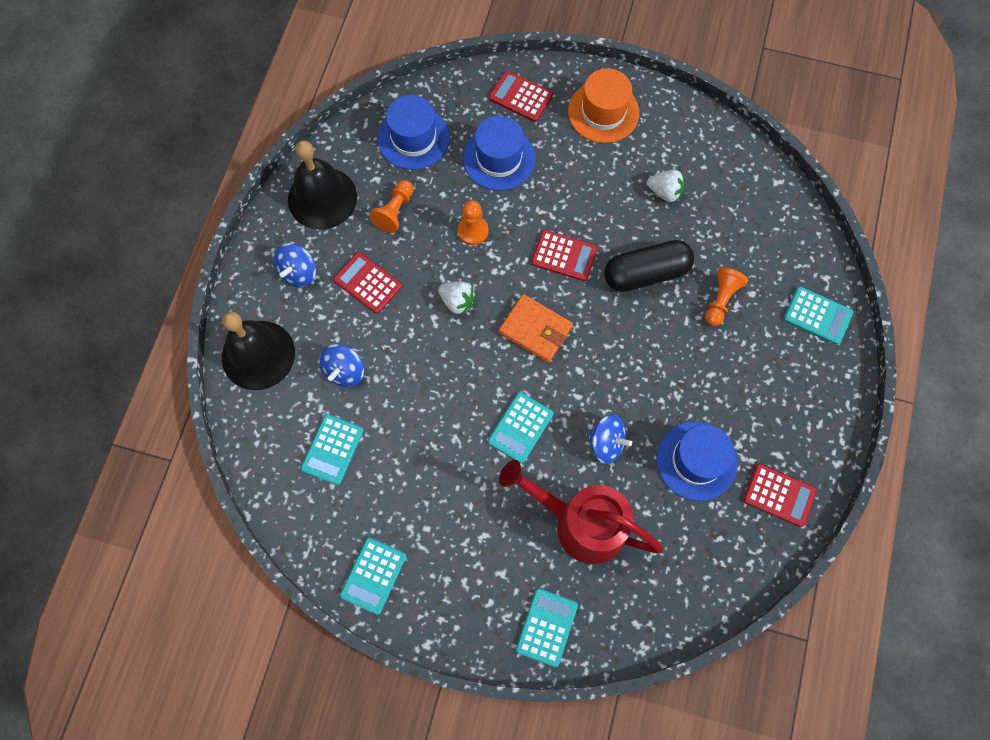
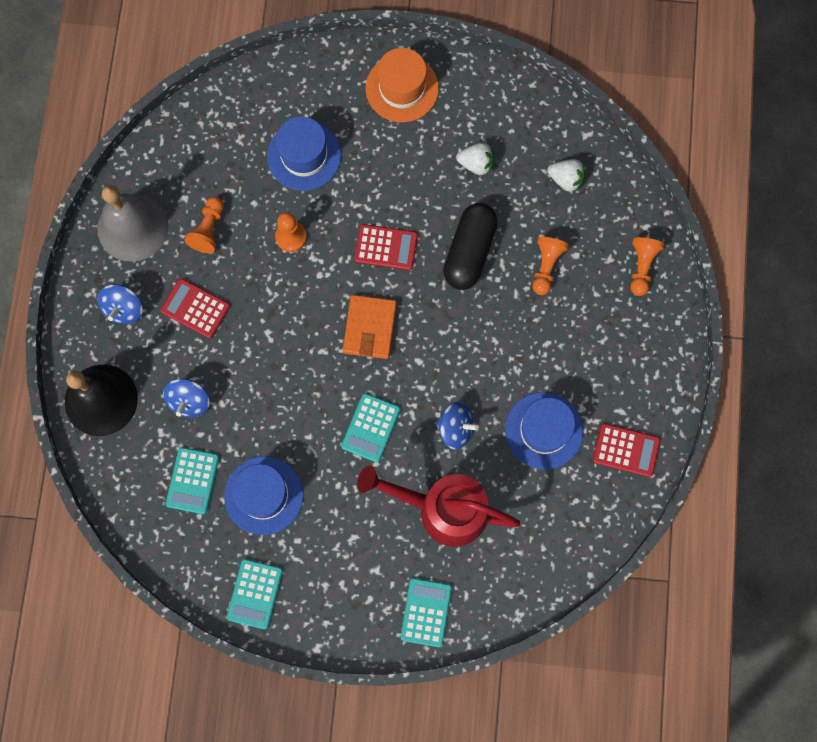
camera: 10 degrees left, 5 degrees up
(322, 198) = (132, 227): black bell -> grey bell
(413, 138) = (213, 148): blue hat -> blue hat (264, 495)
(457, 301) = (288, 312): white strawberry -> white strawberry (566, 179)
(520, 96) = (315, 85): red calculator -> none
(535, 330) = (369, 328): orange wallet -> orange wallet turned 75 degrees clockwise
(646, 273) = (469, 252): black capsule -> black capsule turned 45 degrees counterclockwise
(817, 316) = (642, 267): turquoise calculator -> orange pawn

